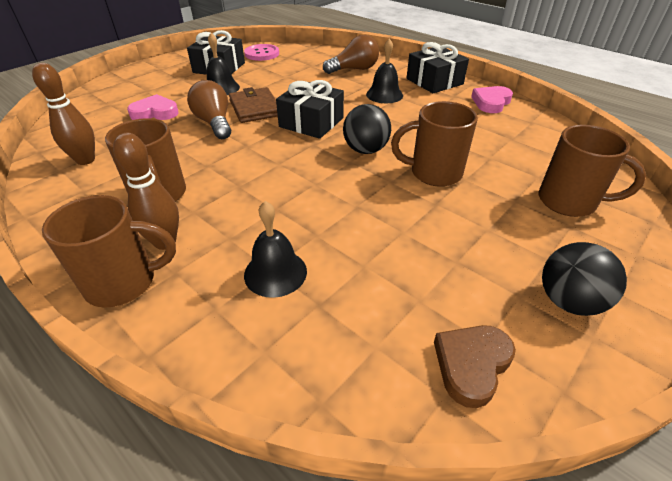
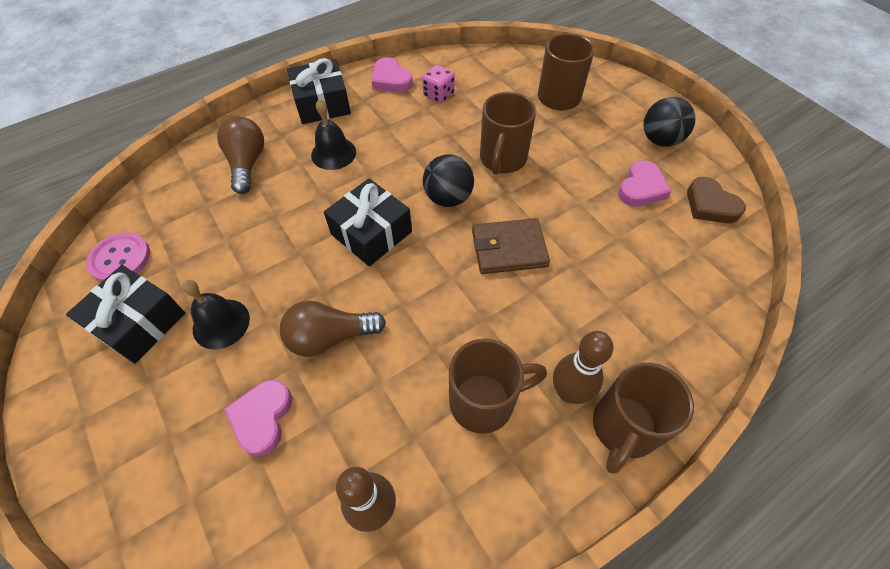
camera: 75 degrees left, 15 degrees up
(124, 282) = (623, 428): brown mug -> brown mug turned 150 degrees counterclockwise
(255, 108) = (308, 286): brown wallet -> brown wallet (509, 248)
(275, 272) = (620, 301): black bell -> none
(459, 284) = (641, 188): none -> pink heart
(494, 127) = (438, 95): none -> pink dice

